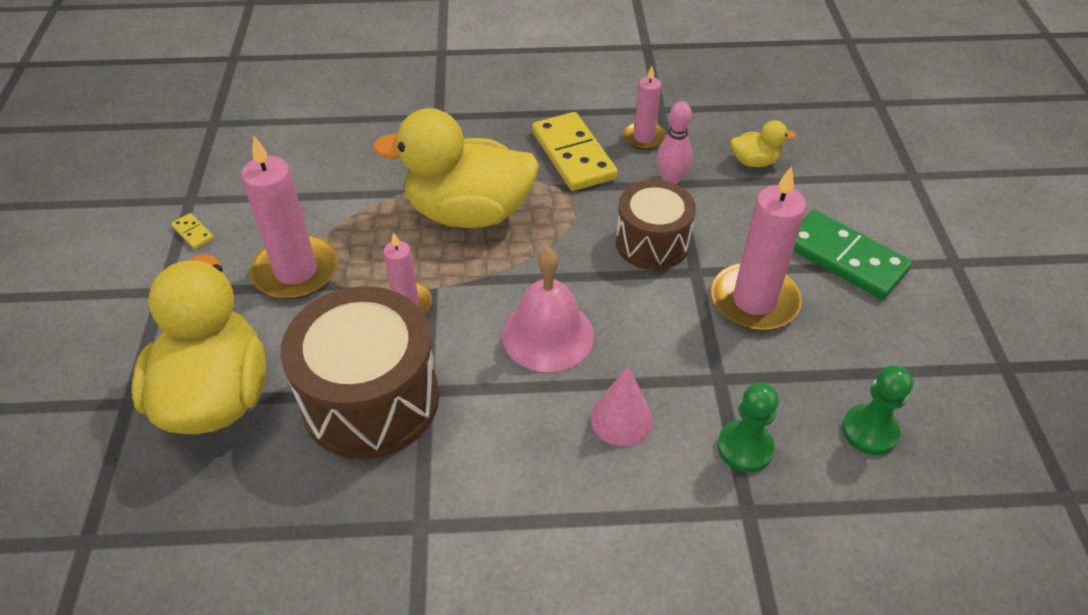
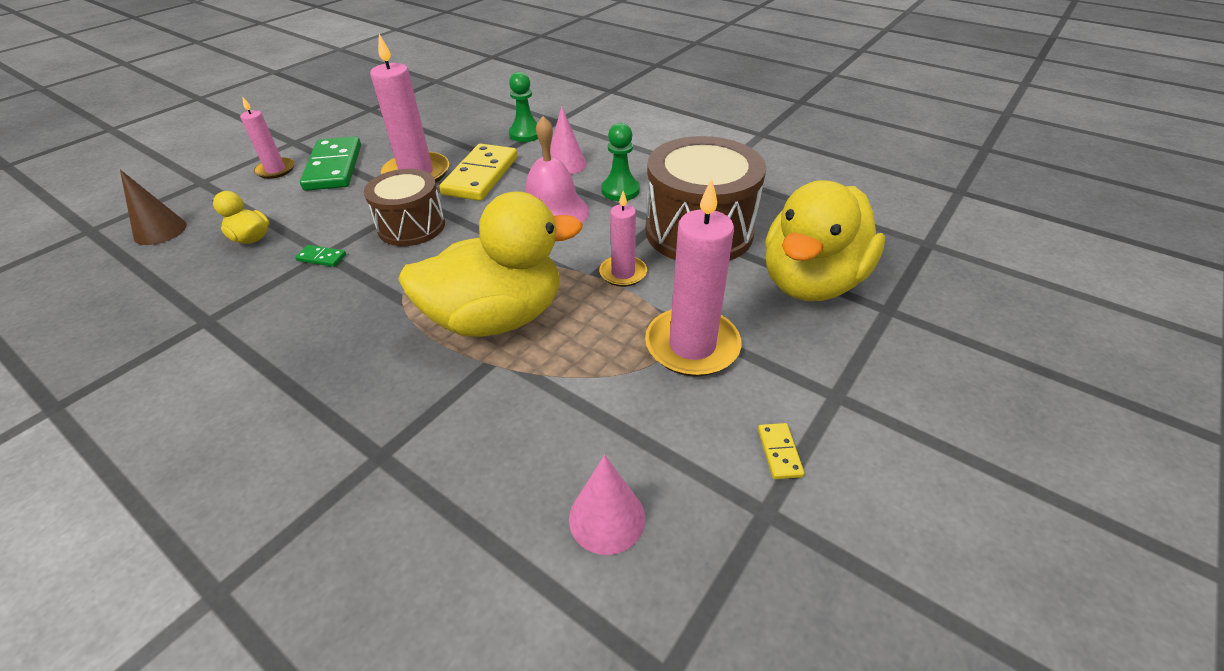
camera: 140 degrees left, 5 degrees down
(282, 154) = (607, 518): none -> pink cone
(468, 212) = (497, 317): yellow duck -> yellow duck turned 60 degrees counterclockwise
(573, 155) = (344, 320): yellow domino -> yellow domino (481, 176)
(644, 138) = (271, 301): pink candle -> pink candle (275, 170)
(671, 179) = (321, 257): pink bowling pin -> green domino
(830, 129) = (160, 231): none -> brown cone
(869, 431) = (465, 117): green pawn -> green pawn (620, 190)

